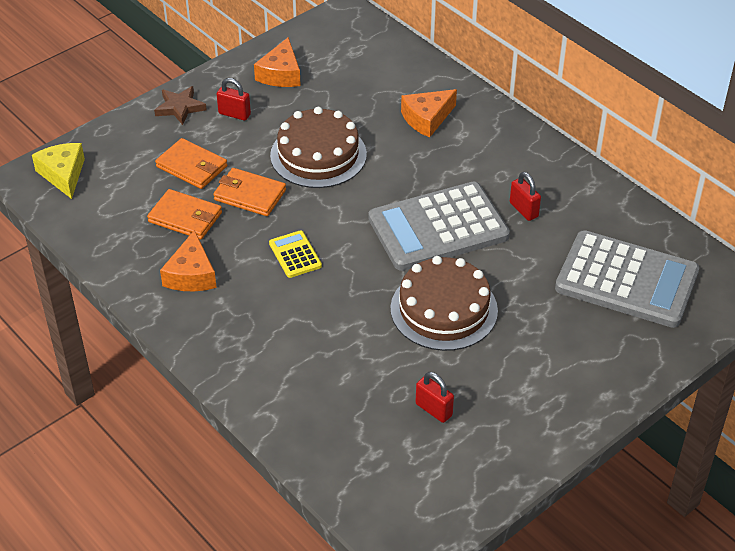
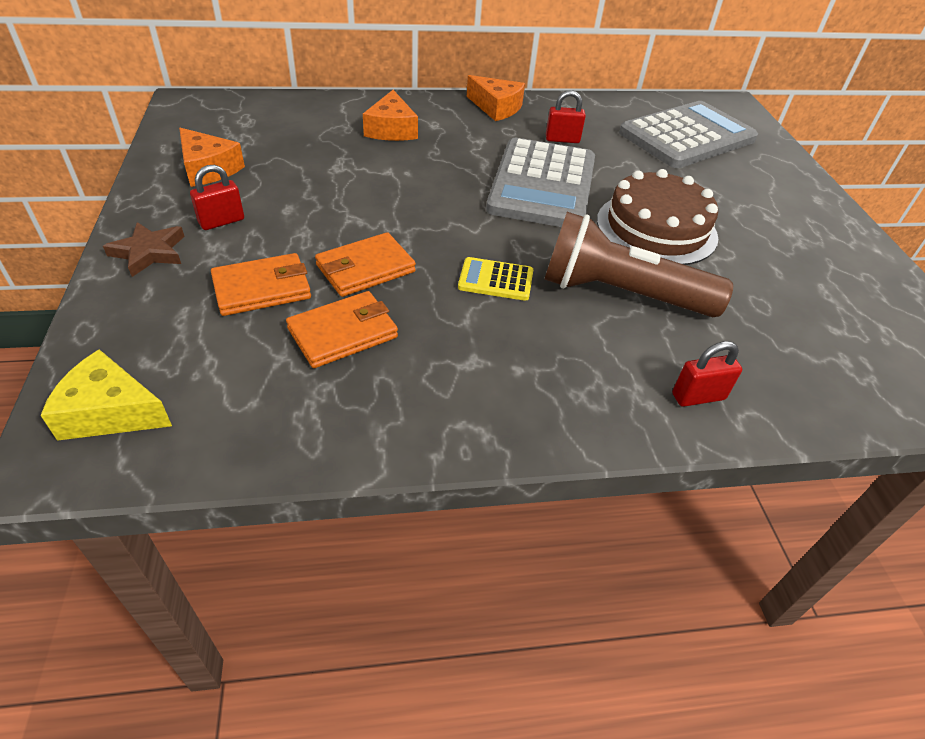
camera: 60 degrees left, 0 degrees up
(191, 274) = (450, 373): orange cheese -> orange cheese (496, 108)
(318, 155) = (361, 201): brown cake -> none
(339, 318) = (620, 294): none -> brown flashlight
(433, 410) = (794, 293): red padlock -> red padlock (698, 396)

